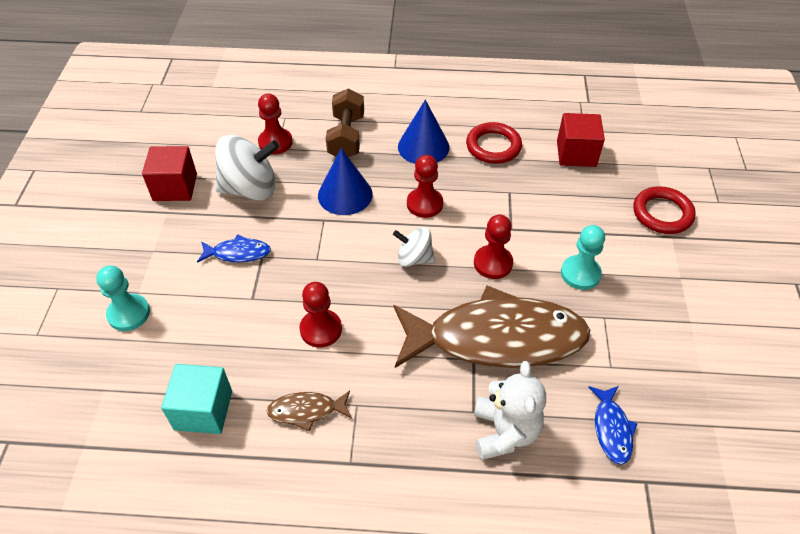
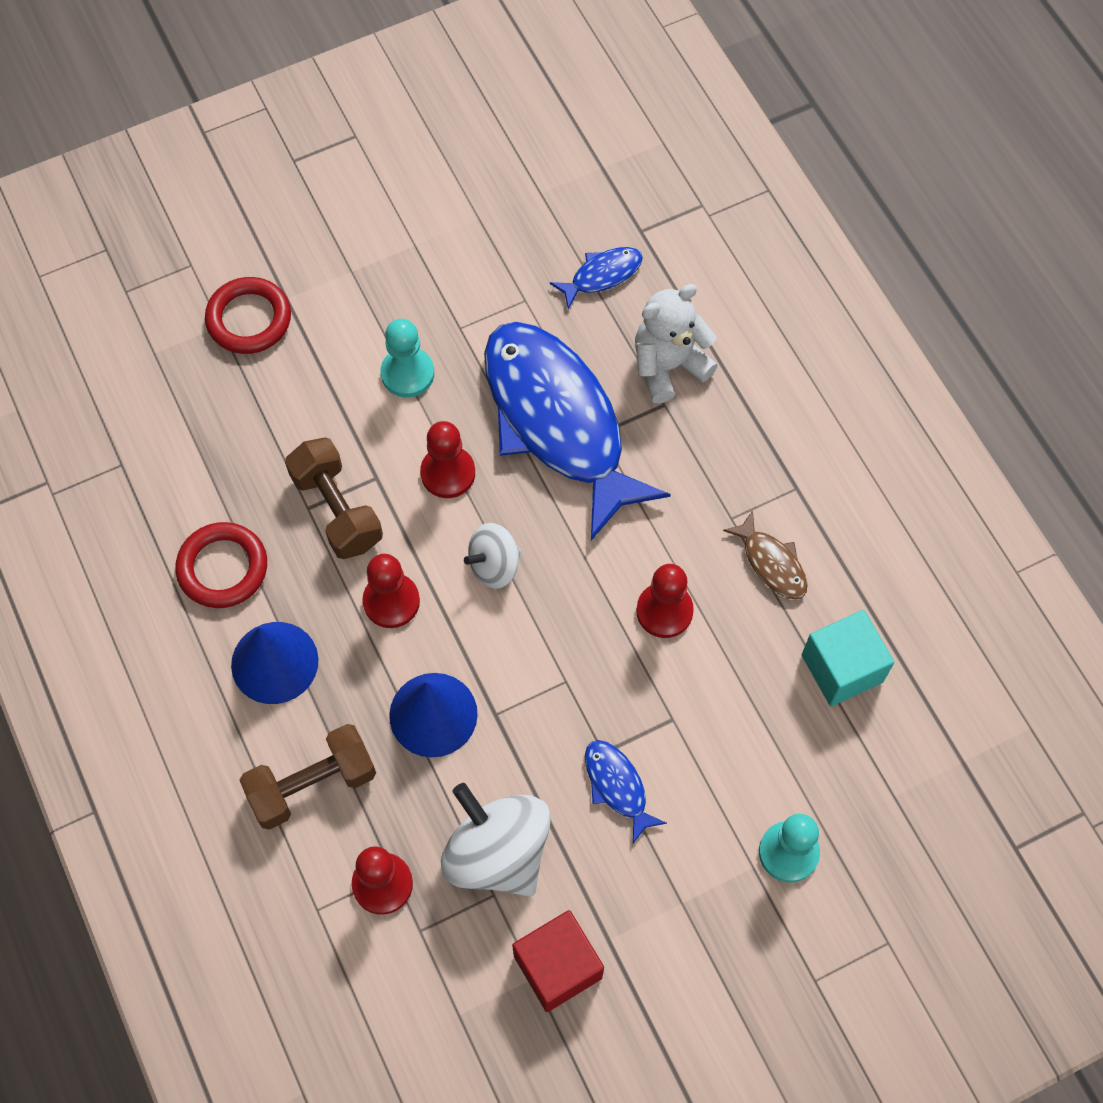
camera: 120 degrees left, 15 degrees up
(414, 258) = (494, 565): white spinning top -> white spinning top turned 75 degrees clockwise
(496, 338) = (558, 422): brown fish -> blue fish
(500, 203) = (337, 510): none -> brown dumbbell
(576, 153) = (181, 456): red cube -> none

